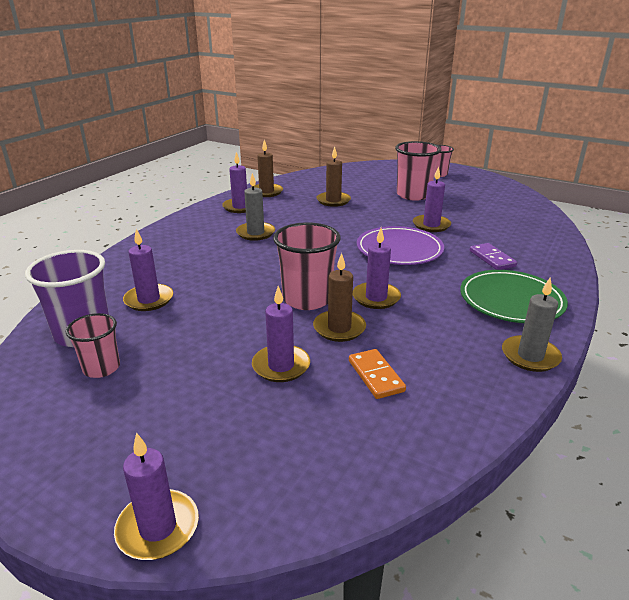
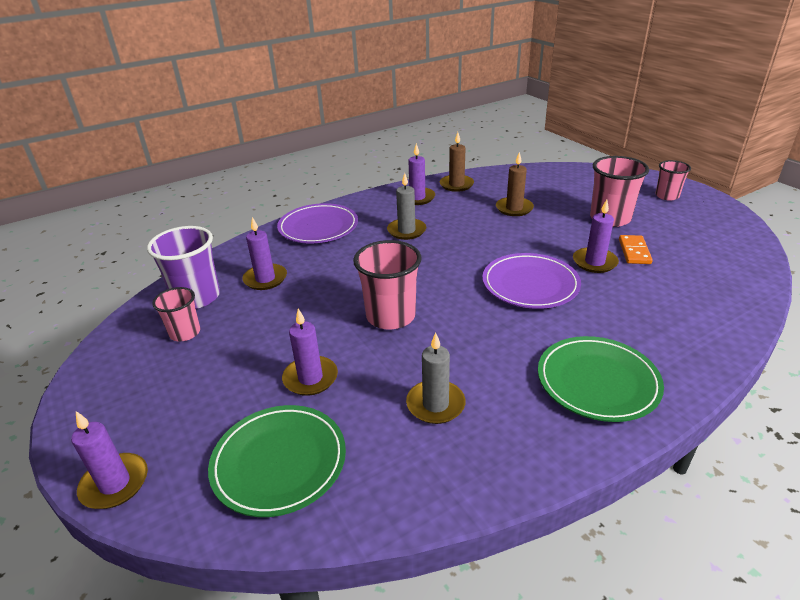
camera: 30 degrees right, 5 degrees up
(163, 246) = (318, 227): none -> purple plate
(320, 441) = (279, 462): none -> green plate
(339, 328) = (392, 356): brown candle -> none
(375, 376) = (379, 418): orange domino -> orange domino (634, 251)
(376, 298) = (455, 334): purple candle -> none
(492, 259) = (626, 323): purple domino -> none
(530, 356) = (553, 454): grey candle -> grey candle (435, 404)

